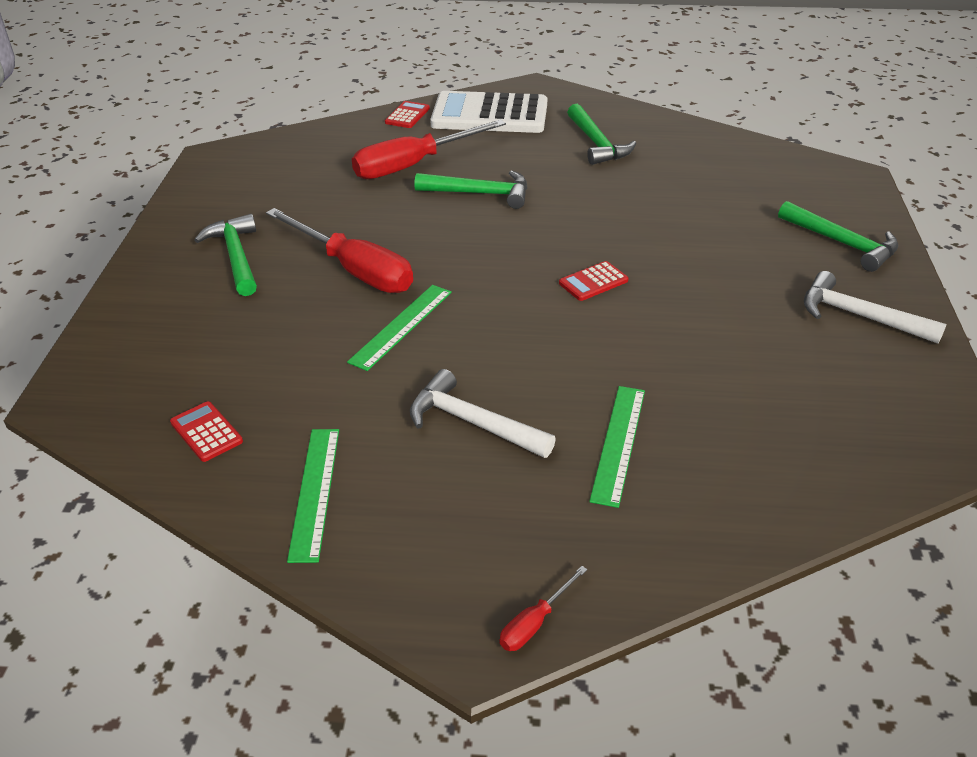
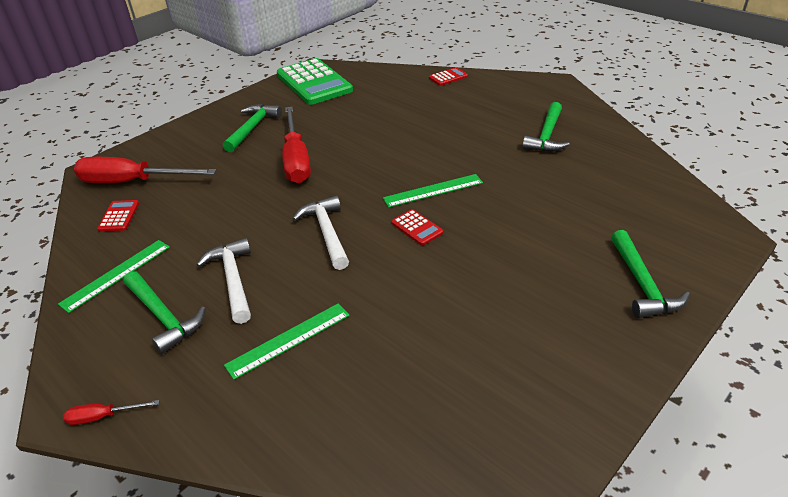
camera: 40 degrees right, 0 degrees up
(240, 174) = (314, 83): none -> green calculator
(401, 326) = (275, 204): green ruler -> green ruler (433, 190)
(414, 165) = (411, 109): red screwdriver -> red screwdriver (133, 182)
(480, 194) = (425, 141): green hammer -> green hammer (163, 317)
(489, 115) = (500, 92): white calculator -> none
(593, 282) = (417, 228): red calculator -> red calculator turned 135 degrees counterclockwise
(859, 316) = (576, 346): white hammer -> white hammer (327, 232)

